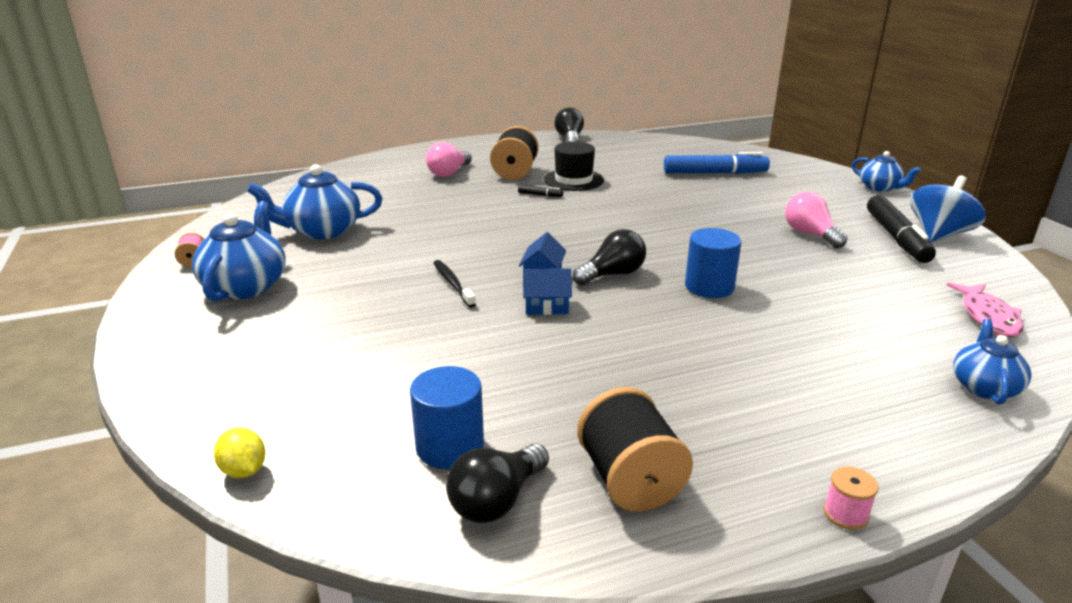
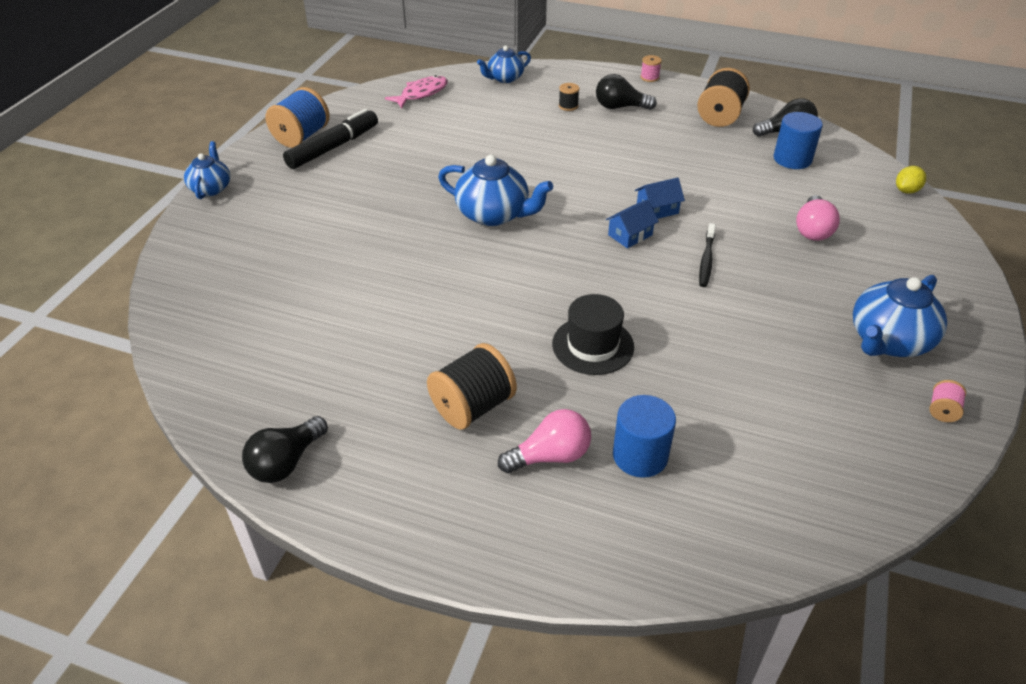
camera: 140 degrees left, 15 degrees up
(244, 470) = (906, 190): yellow lemon -> yellow lemon turned 45 degrees clockwise
(322, 231) = (786, 398): blue teapot -> blue teapot (494, 214)
(540, 195) = (503, 341): black marker -> none
(546, 306) = (657, 210): blue house -> blue house turned 60 degrees counterclockwise
(573, 180) = (432, 350): black hat -> black hat (593, 345)
(612, 274) = (578, 212): black light bulb -> black light bulb (620, 107)
(709, 287) = (530, 174): blue cylinder -> blue cylinder (640, 456)
(714, 173) = (283, 281): blue marker -> none
(810, 234) = (378, 177): pink light bulb -> pink light bulb (812, 230)
(833, 384) = (568, 106): none -> black spool
(939, 234) = (301, 136): blue spinning top -> blue spool

